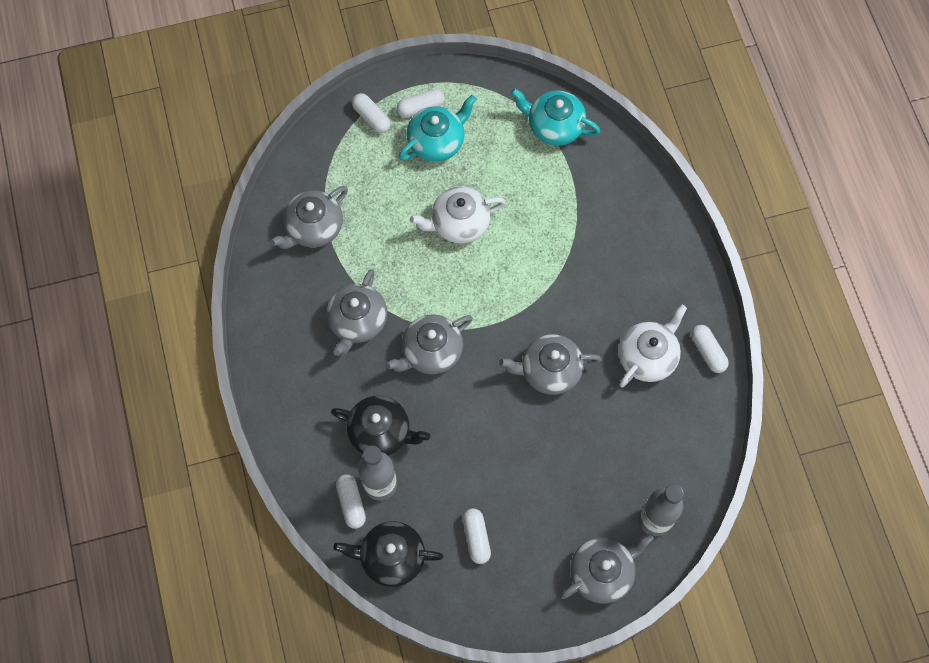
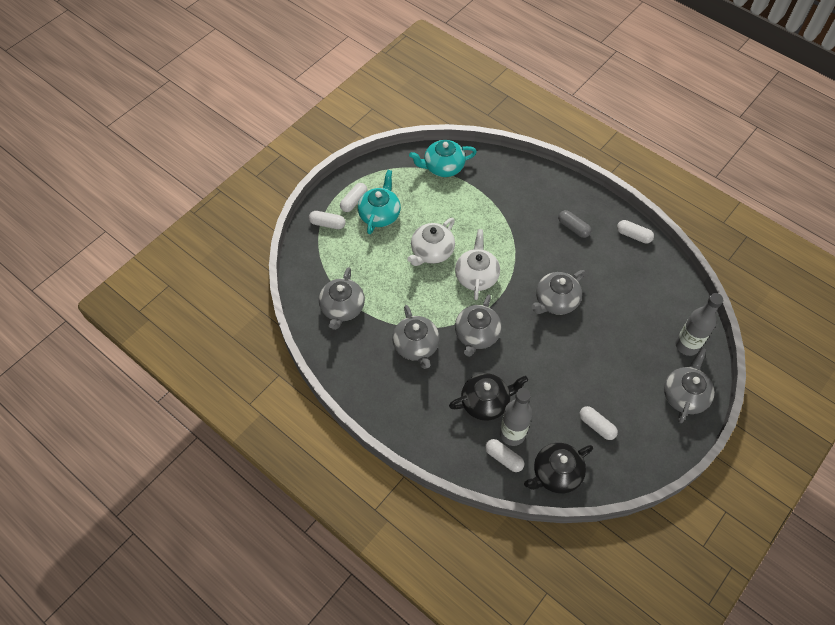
camera: 35 degrees left, 10 degrees down
(644, 297) = (573, 228): none -> grey capsule
(648, 356) = (603, 258): white teapot -> white teapot (476, 276)

